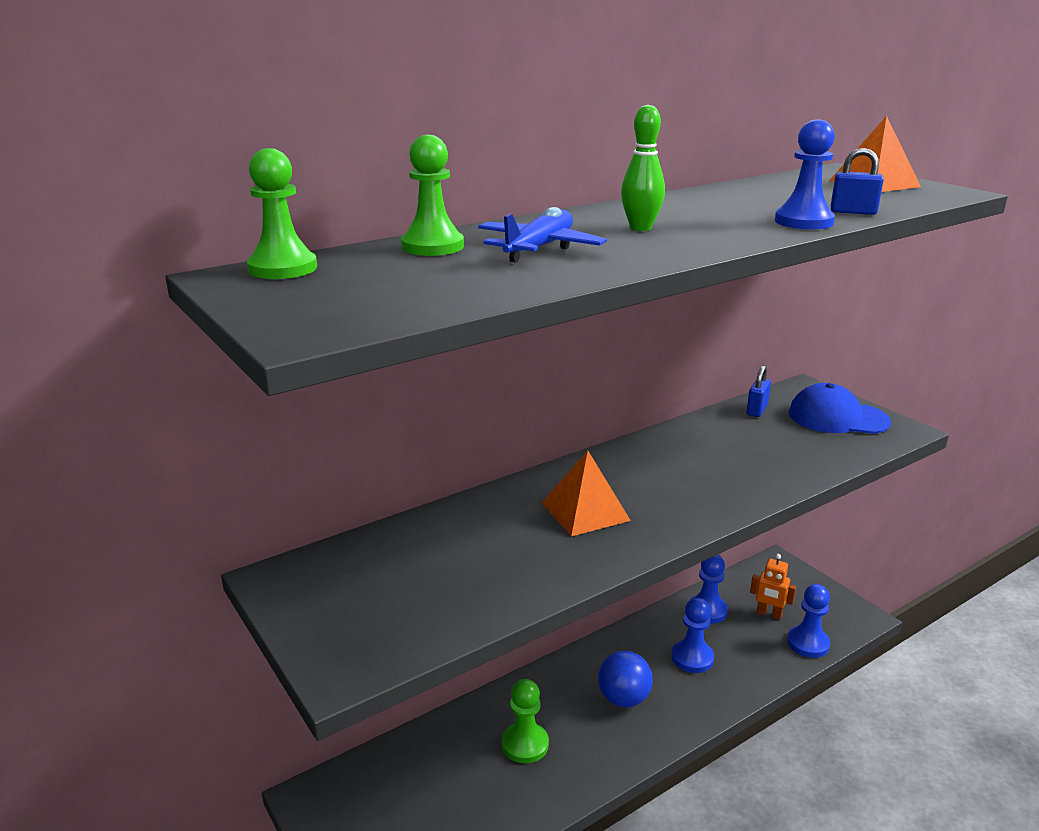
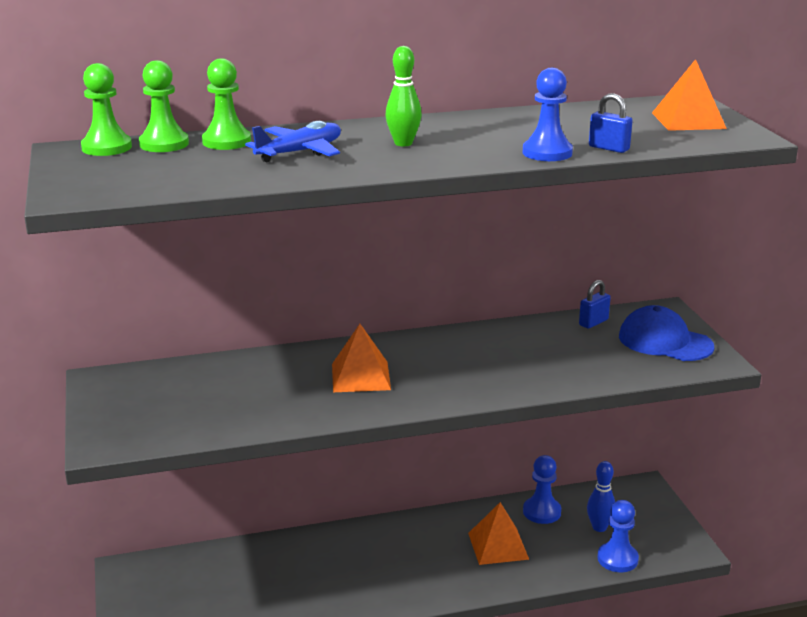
camera: 20 degrees right, 0 degrees up
(525, 744) = (309, 575): green pawn -> green pawn (164, 144)
(623, 699) = (413, 562): blue ball -> none
(692, 658) = (498, 546): blue pawn -> orange pyramid
(769, 614) = (599, 527): orange robot -> blue bowling pin

